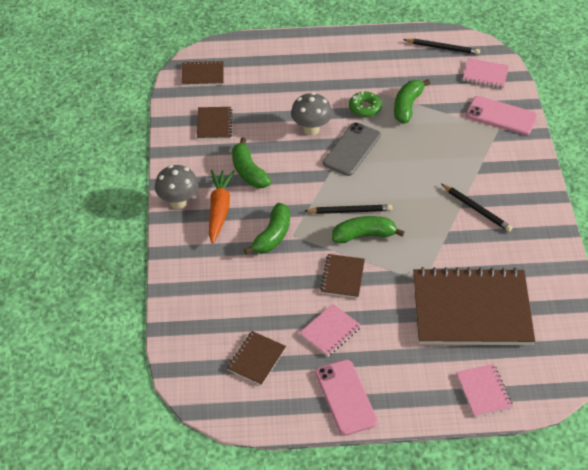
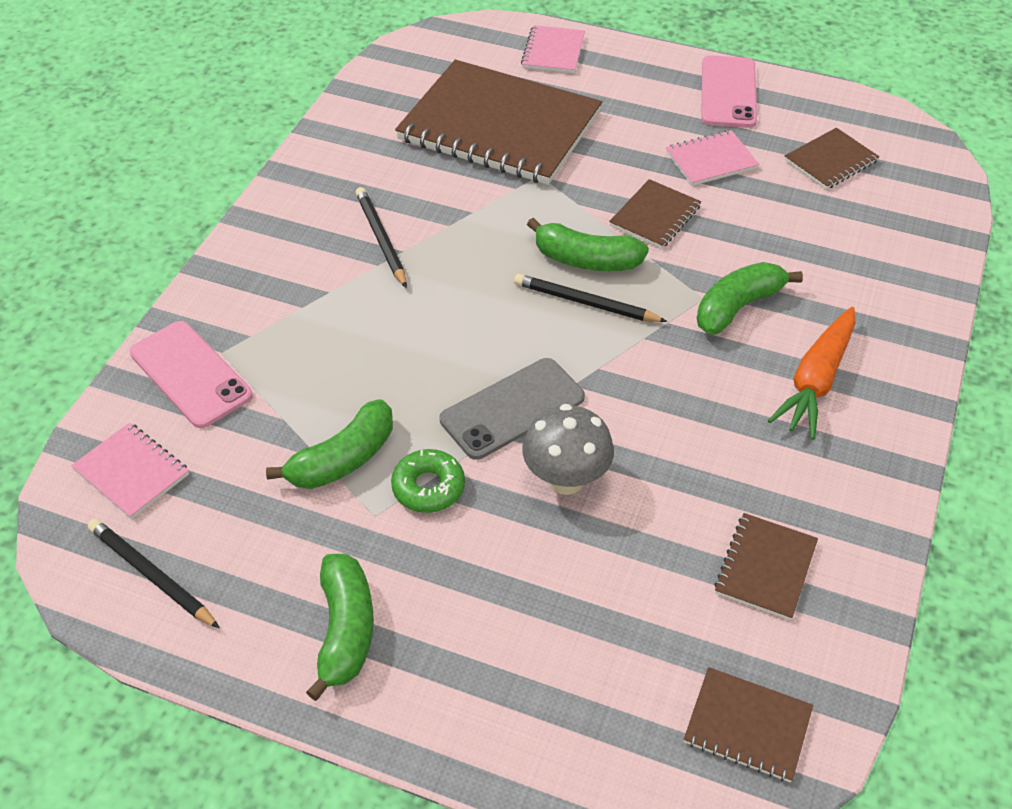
camera: 155 degrees left, 0 degrees up
(178, 202) = (890, 421): grey mushroom -> none
(248, 171) = (733, 434): green banana -> green banana (345, 630)

